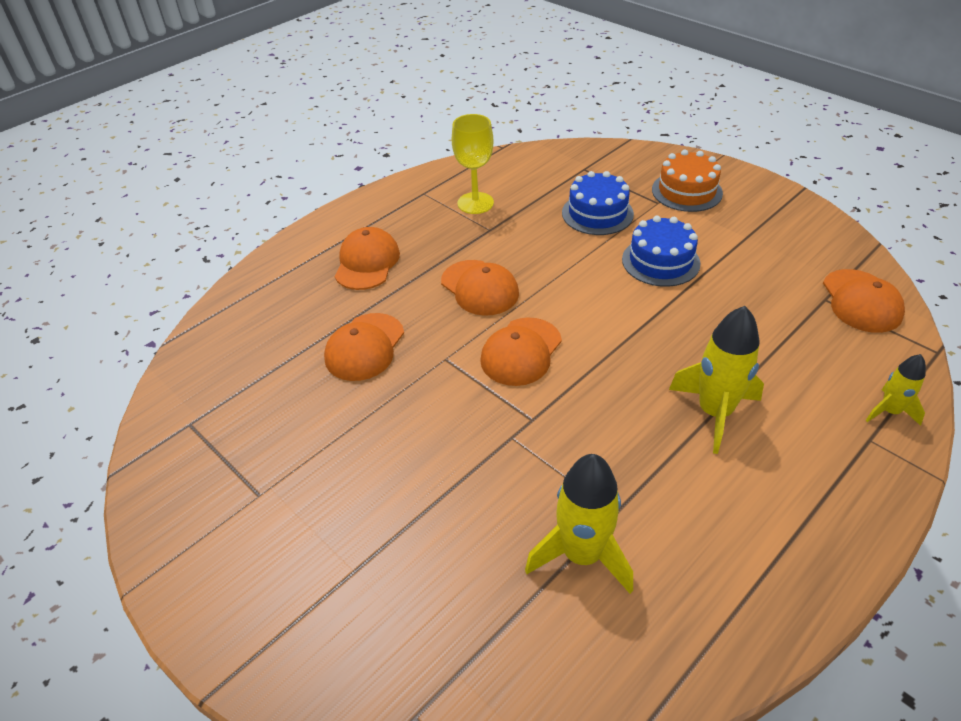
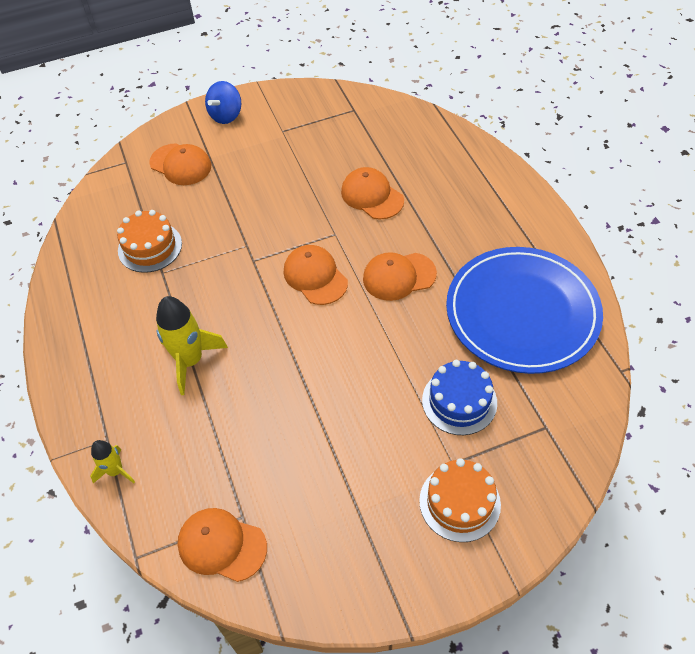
camera: 115 degrees right, 10 degrees up
(236, 599) = (226, 115): none -> blue spinning top
(367, 262) = (469, 218): orange cap -> orange cap (181, 165)
(475, 203) = (522, 312): yellow goblet -> blue plate
(582, 555) = (150, 247): yellow rocket -> orange cake
(660, 261) = (362, 416): blue cake -> none

